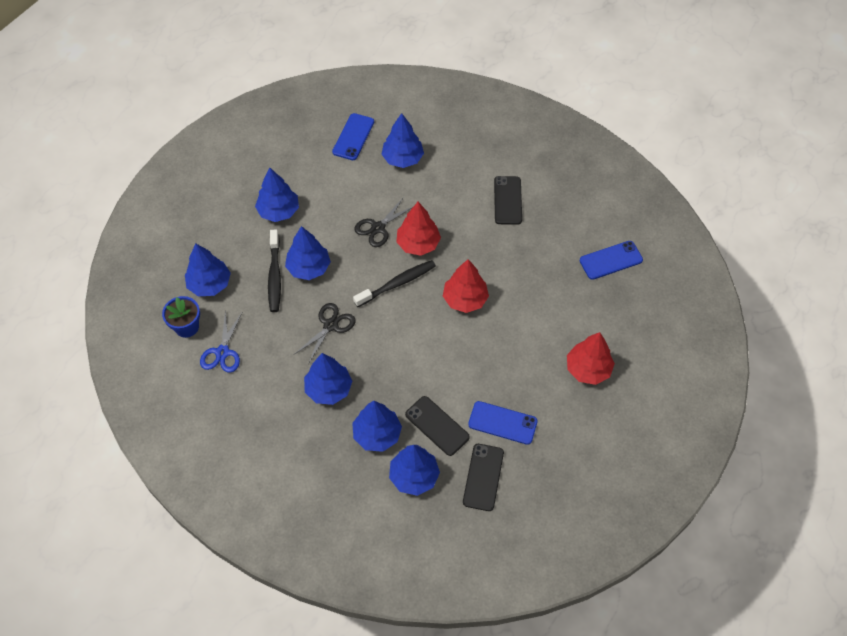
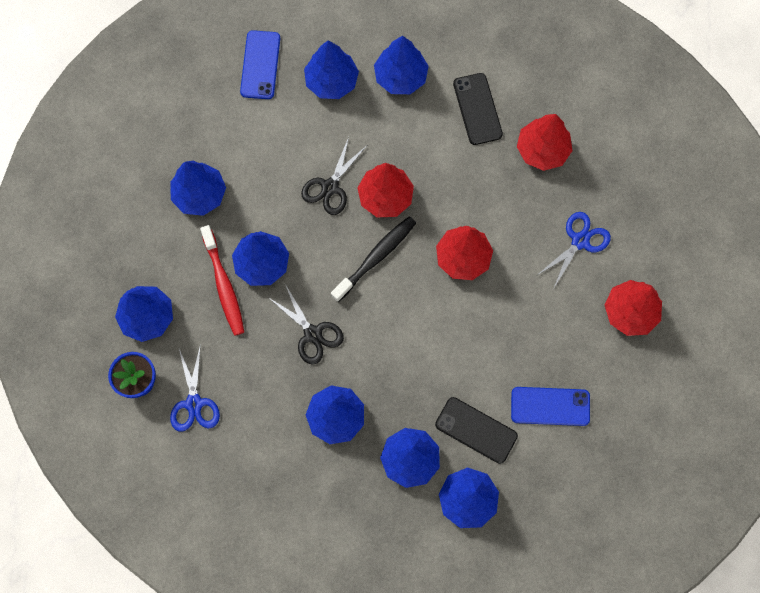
camera: 15 degrees left, 15 degrees up
(275, 276) = (224, 285): black toothbrush -> red toothbrush
(330, 325) = (313, 334): black scissors -> black scissors turned 120 degrees clockwise
(455, 167) = (400, 77): none -> blue tree
(483, 477) = (546, 479): black phone -> none
(550, 239) = (542, 150): none -> red tree
(561, 309) = (580, 241): none -> blue scissors
(611, 260) = (621, 161): blue phone -> none

